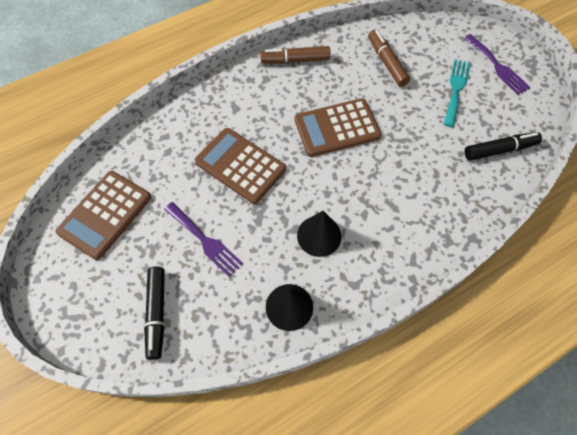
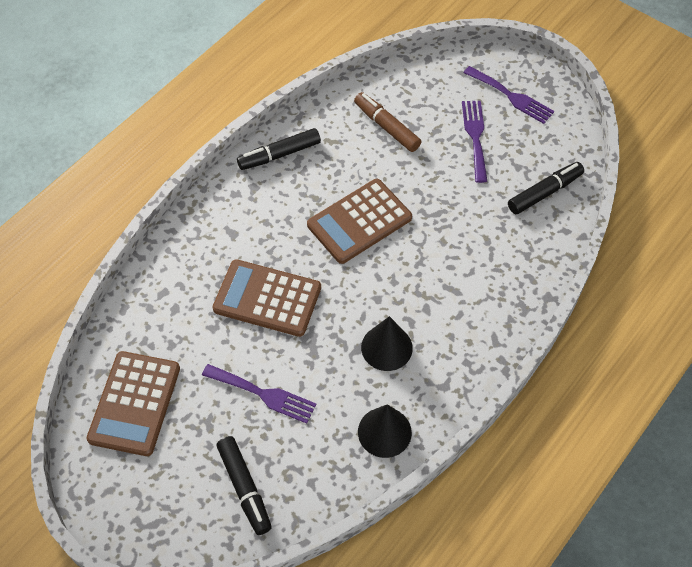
camera: 20 degrees left, 5 degrees down
(295, 60) = (279, 155): brown marker -> black marker
(456, 89) = (475, 137): turquoise fork -> purple fork

